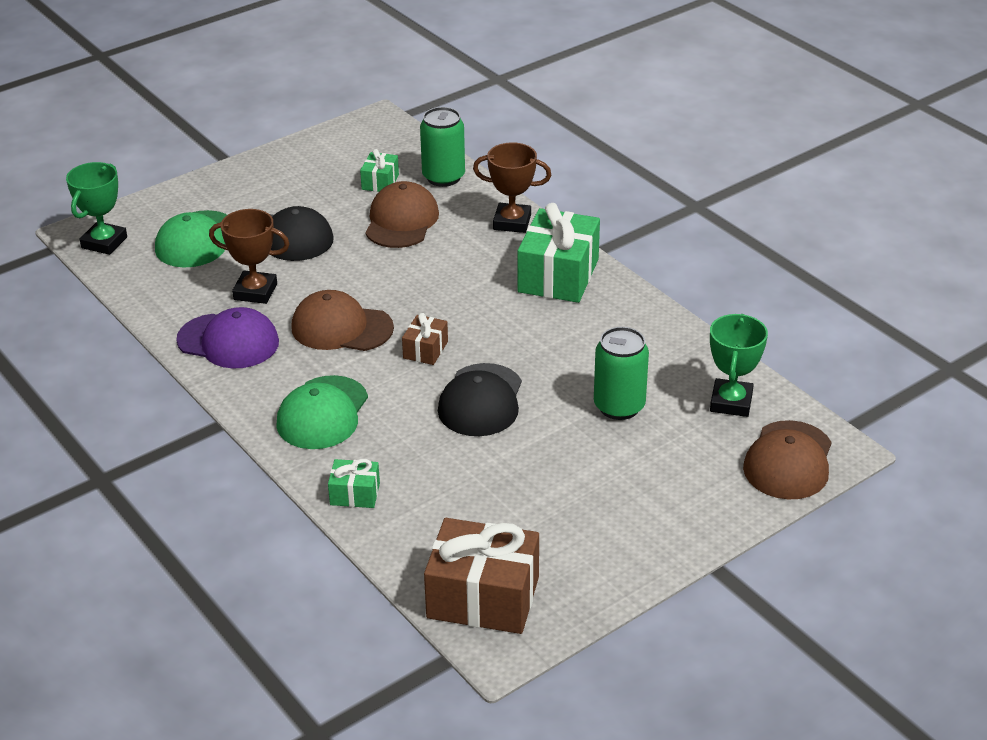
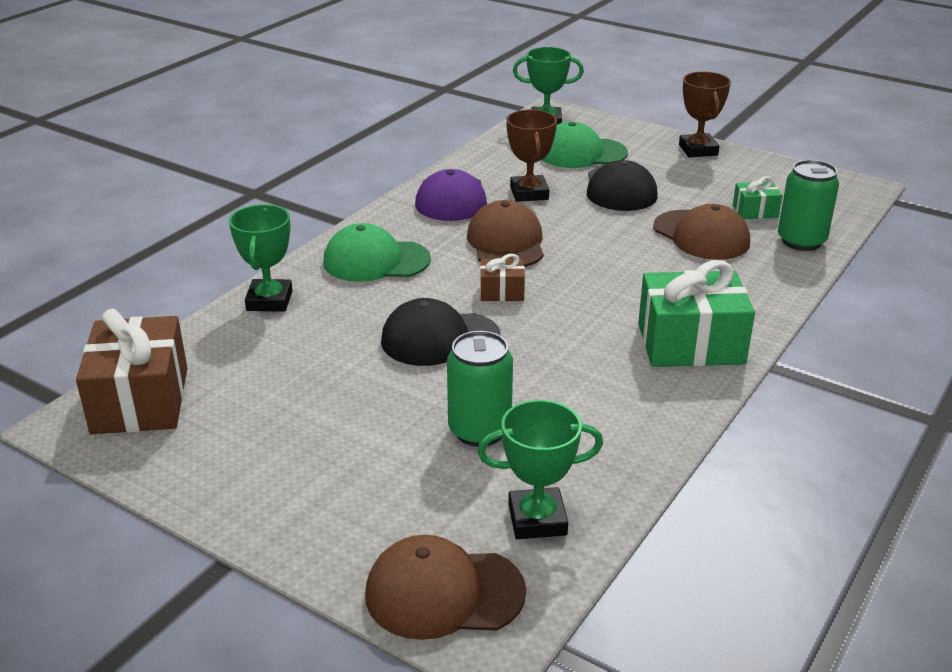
camera: 70 degrees right, 5 degrees down
(355, 494) = (269, 301): green gift -> green trophy
(401, 221) = (701, 235): brown cap -> brown cap turned 60 degrees clockwise
(512, 222) = (762, 296): brown trophy -> brown trophy (698, 150)

